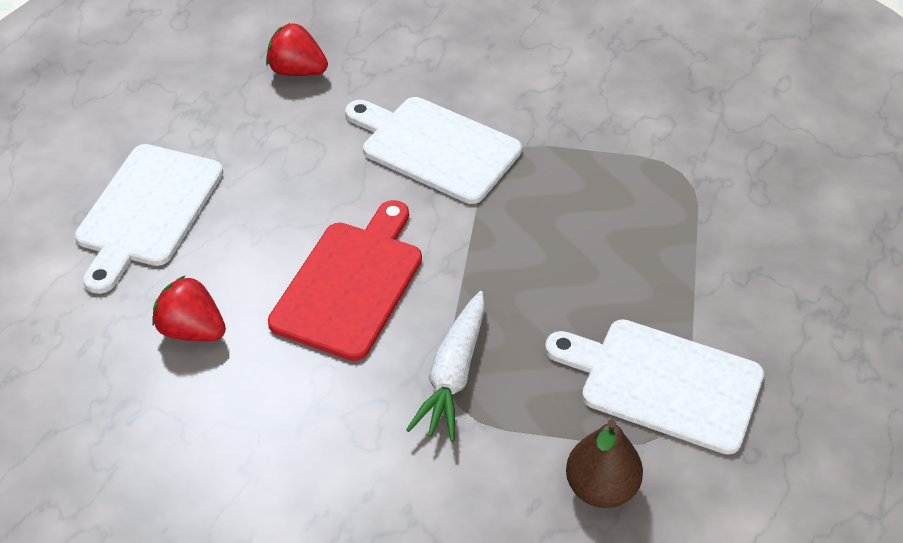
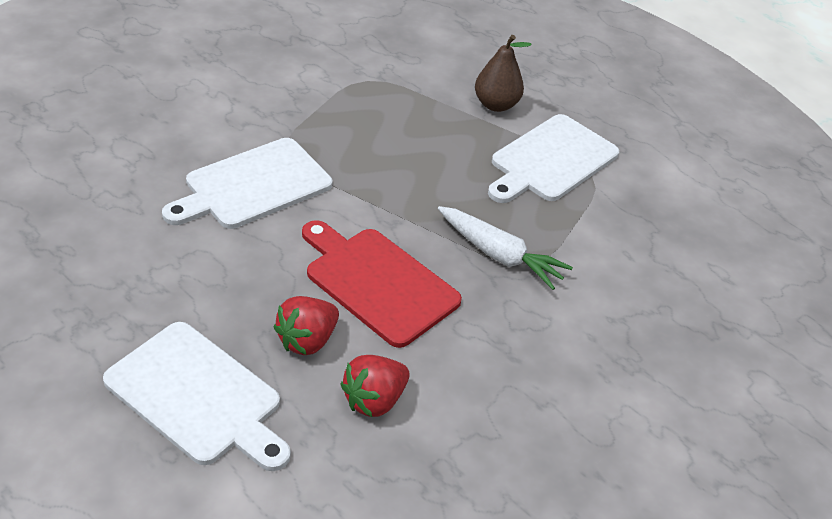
camera: 75 degrees left, 5 degrees down
(297, 71) = (83, 237): red strawberry -> red strawberry (307, 340)
(601, 488) = (625, 219): brown pear -> brown pear (496, 105)

